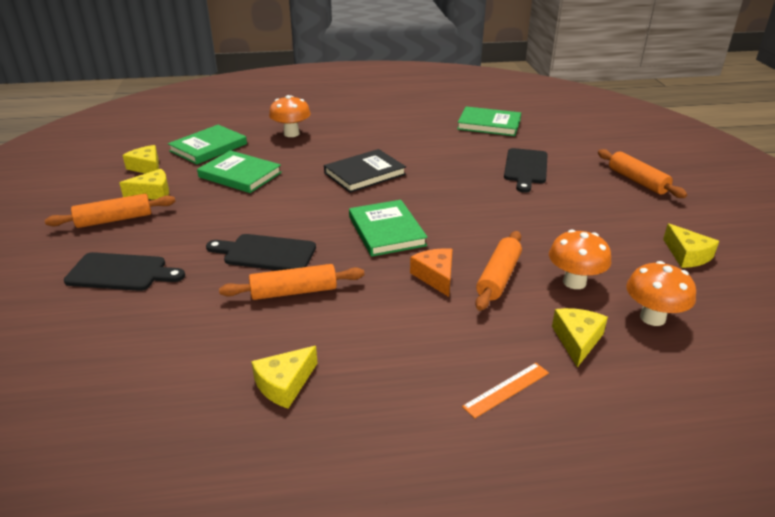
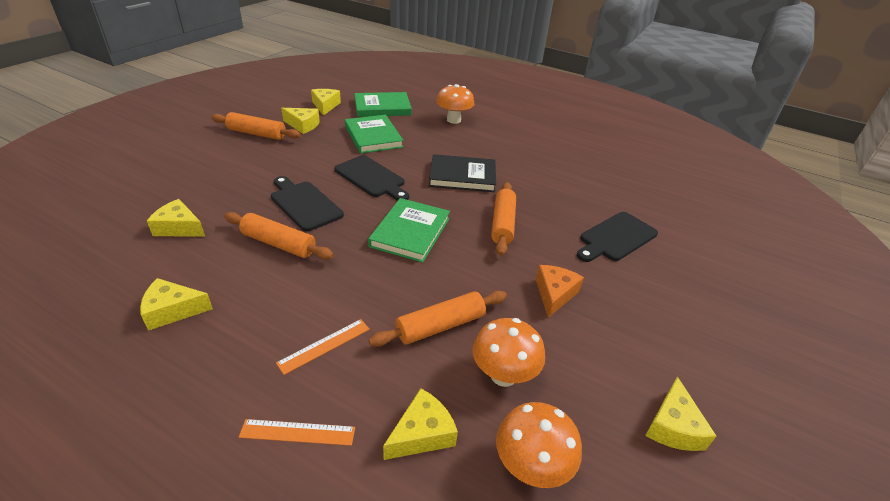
camera: 35 degrees right, 5 degrees up
(121, 273) = (208, 172): black cutting board -> black cutting board (371, 178)
(176, 328) = (179, 228): none -> yellow cheese
(436, 276) = (391, 293): orange cheese -> orange cheese (554, 294)
(442, 333) = (324, 345): none -> orange ruler
(489, 124) = (638, 180): green book -> none
(637, 181) = (728, 311): orange rolling pin -> orange rolling pin (502, 224)

